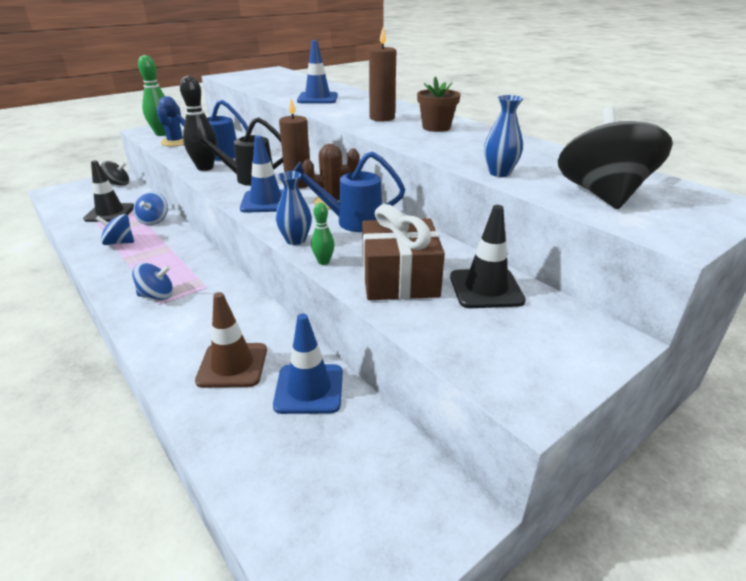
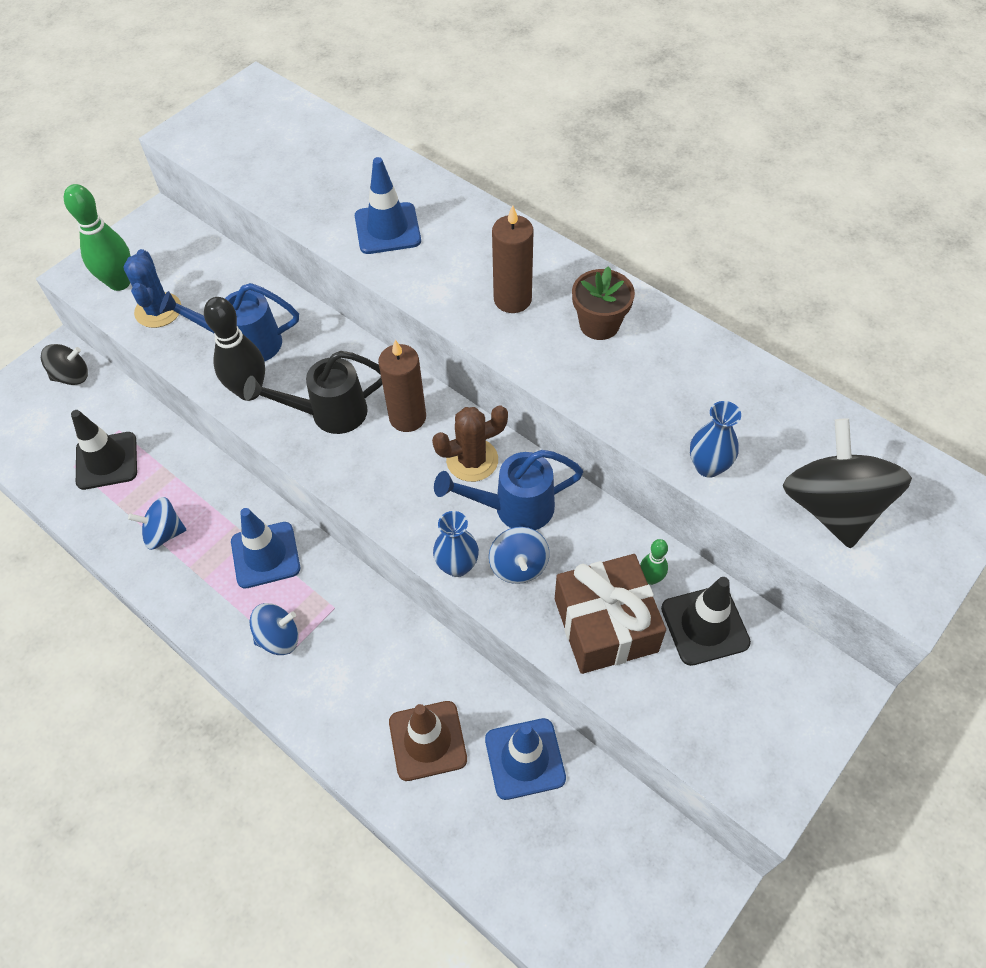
camera: 10 degrees left, 25 degrees up
(154, 220) = (185, 469): blue spinning top -> blue spinning top (518, 566)
(266, 202) = (382, 476): blue traffic cone -> blue traffic cone (265, 555)
(323, 262) = (508, 607): green bowling pin -> green bowling pin (650, 578)

